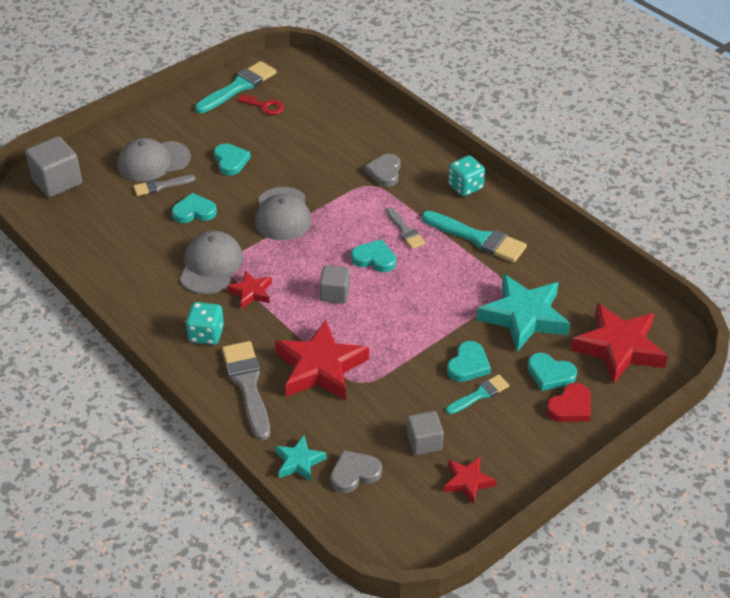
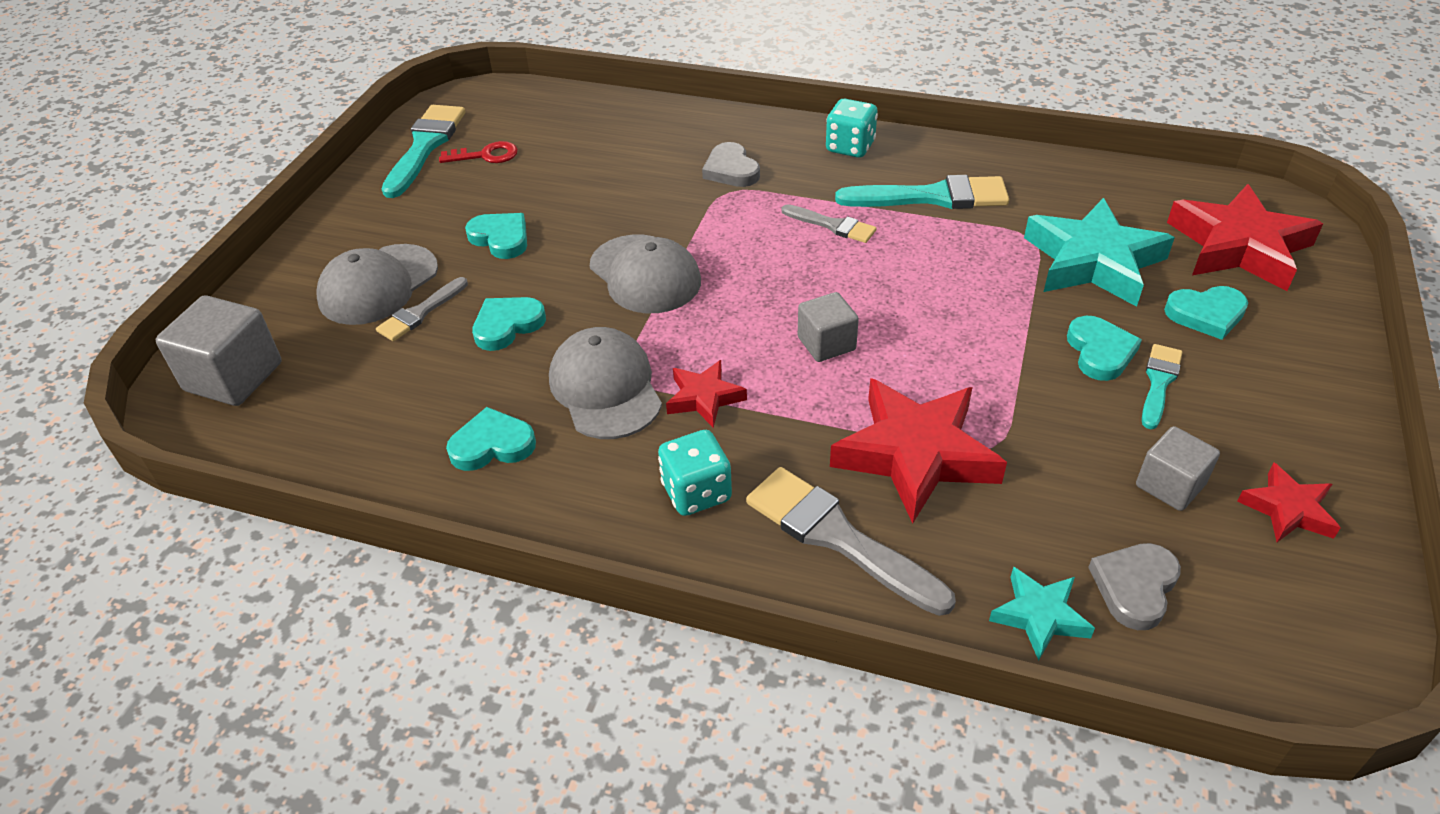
camera: 30 degrees left, 0 degrees up
(374, 259) = (830, 276): turquoise heart -> turquoise heart (492, 445)
(570, 407) = (1277, 342): red heart -> none

